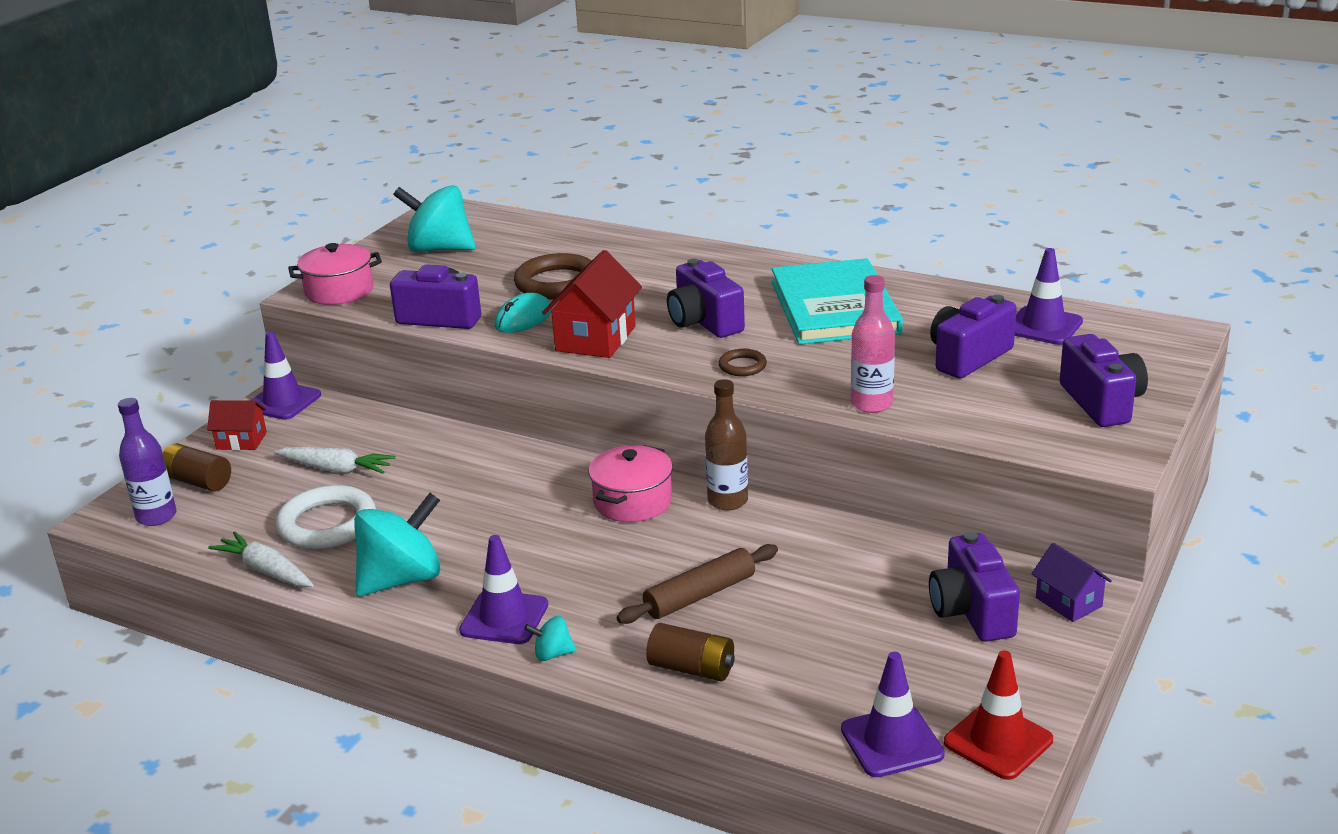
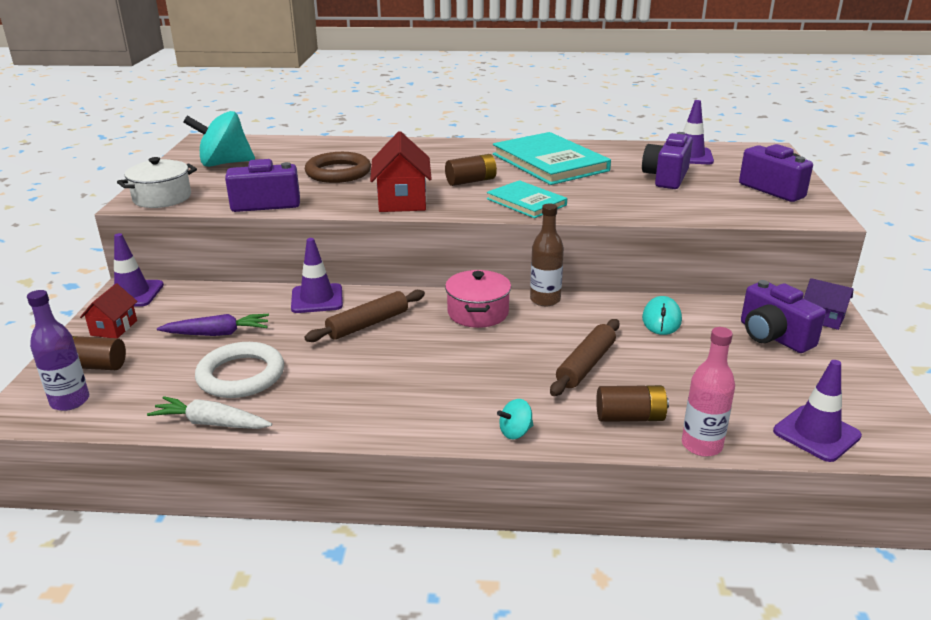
camera: 25 degrees left, 0 degrees up
(241, 441) = (114, 328): red house -> red house turned 60 degrees counterclockwise
(336, 469) = (217, 333): white carrot -> purple carrot
(339, 291) = (162, 198): pink pot -> white pot
(402, 579) = (341, 404): turquoise spinning top -> none
(498, 491) = (368, 324): none -> brown rolling pin
(504, 618) = (452, 414): purple traffic cone -> purple traffic cone (317, 299)
(523, 318) = (333, 196): turquoise mouse -> turquoise mouse (661, 319)
(704, 322) = (471, 181): purple camera -> brown battery
(742, 366) = (526, 202): brown ring -> turquoise book
(871, 404) = (638, 211): pink bottle -> pink bottle (701, 445)
(998, 741) = (880, 415): red traffic cone -> none

